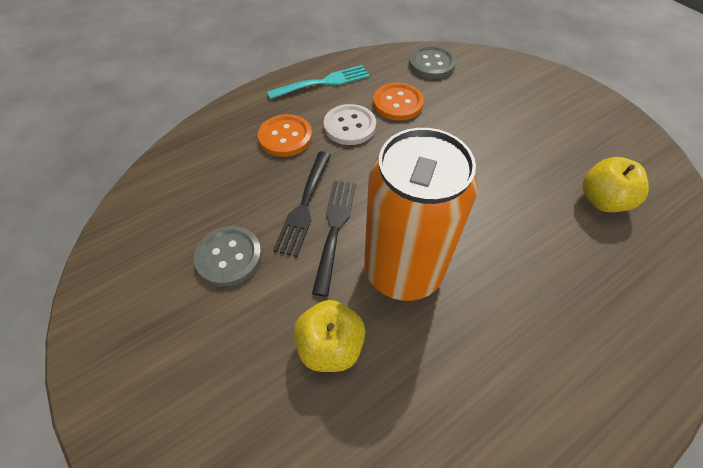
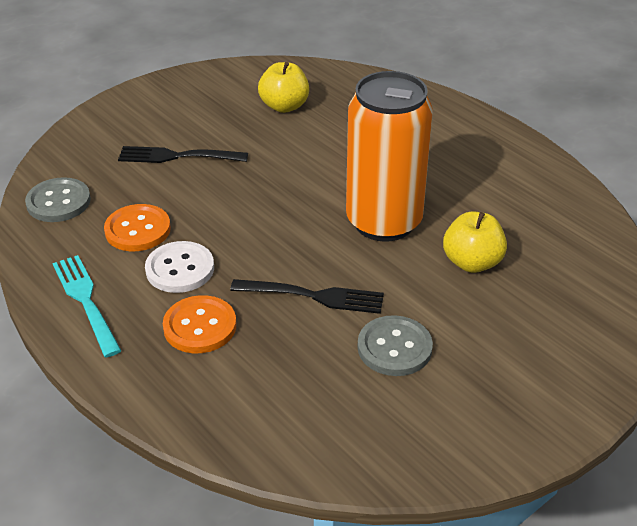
camera: 95 degrees left, 15 degrees down
(334, 230) = (344, 270): black fork -> black fork (178, 156)

